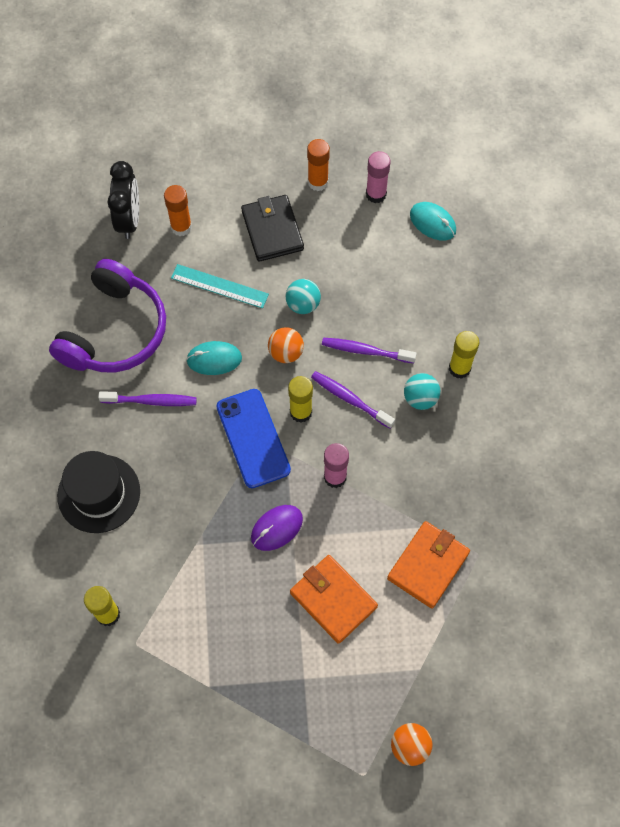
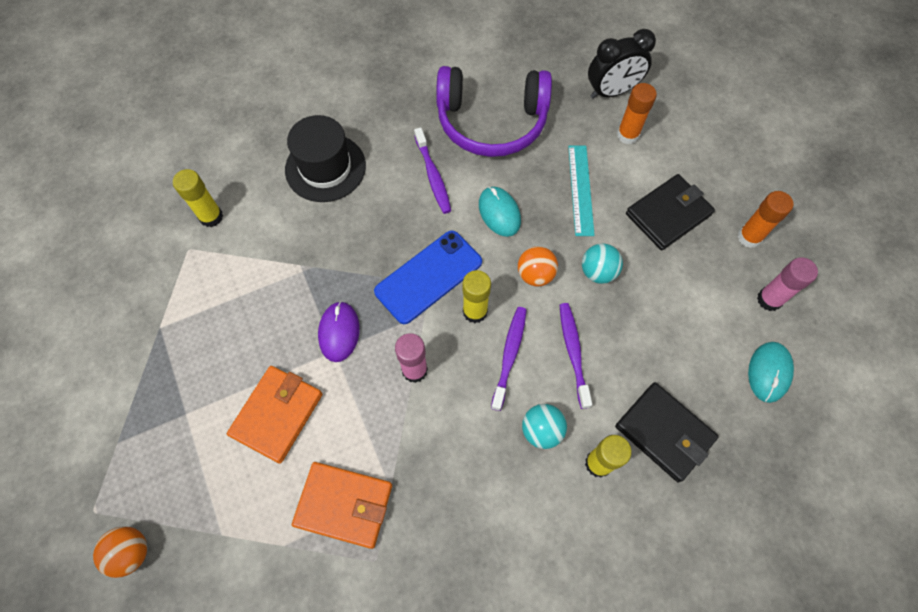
camera: 70 degrees right, 0 degrees up
(276, 528) = (339, 332): purple mouse -> purple mouse turned 60 degrees clockwise
(452, 313) = (664, 432): none -> black wallet

